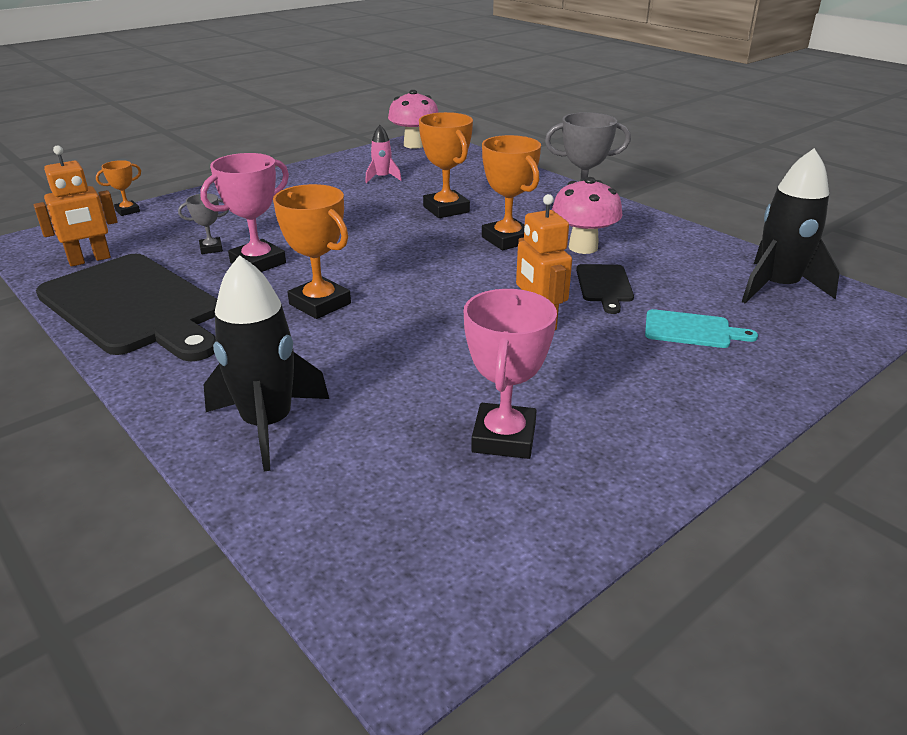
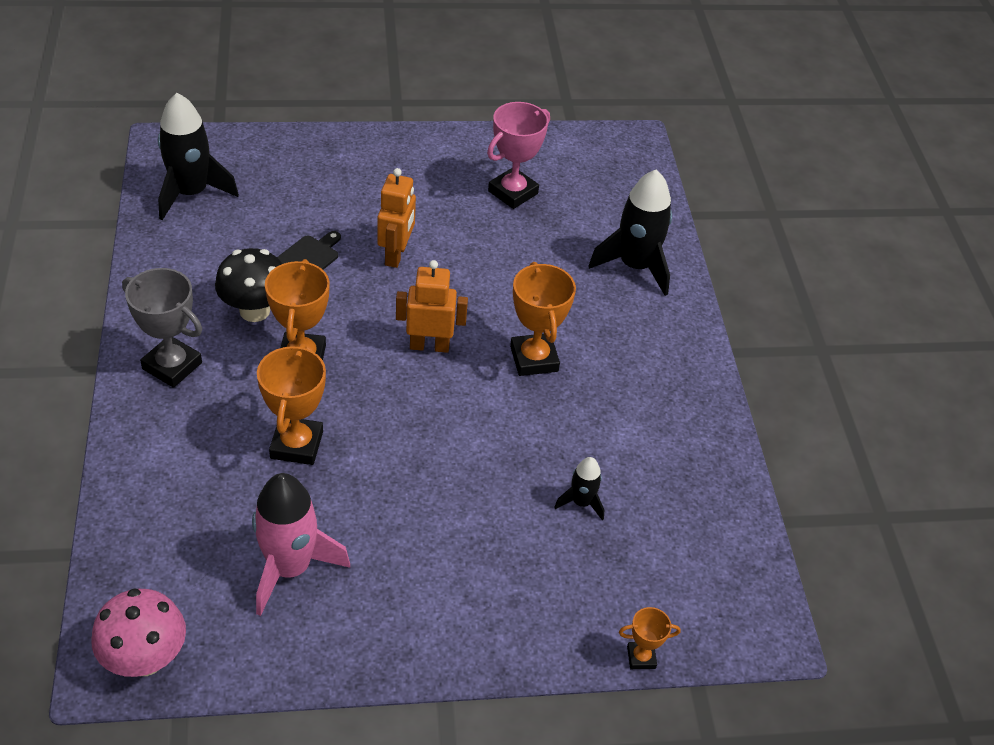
camera: 150 degrees left, 15 degrees up
(89, 260) = (707, 548): orange robot -> orange robot (429, 345)
(134, 306) = (683, 438): black cutting board -> none
(211, 248) = (581, 502): grey trophy -> black rocket
(258, 263) = (550, 449): pink trophy -> none
(382, 178) = (290, 568): pink rocket -> pink rocket, size x1.98
(583, 247) = (254, 311): pink mushroom -> black mushroom
(691, 330) = (310, 196): turquoise cutting board -> none

